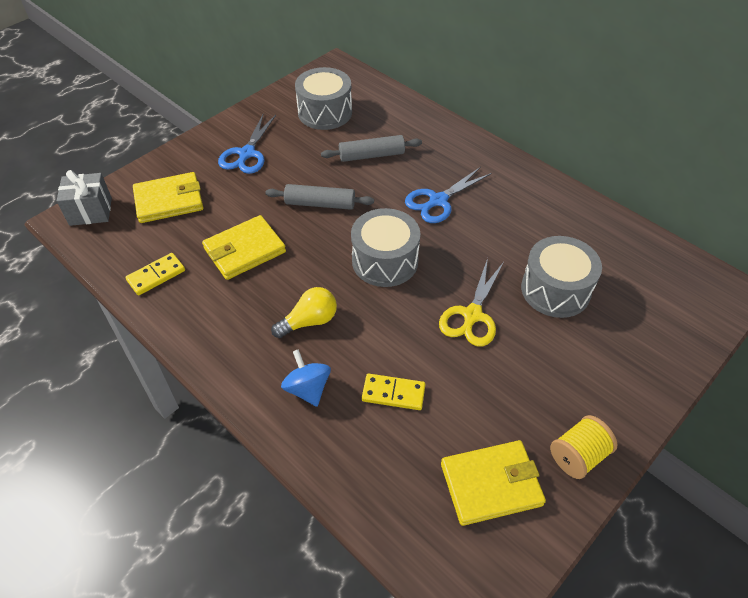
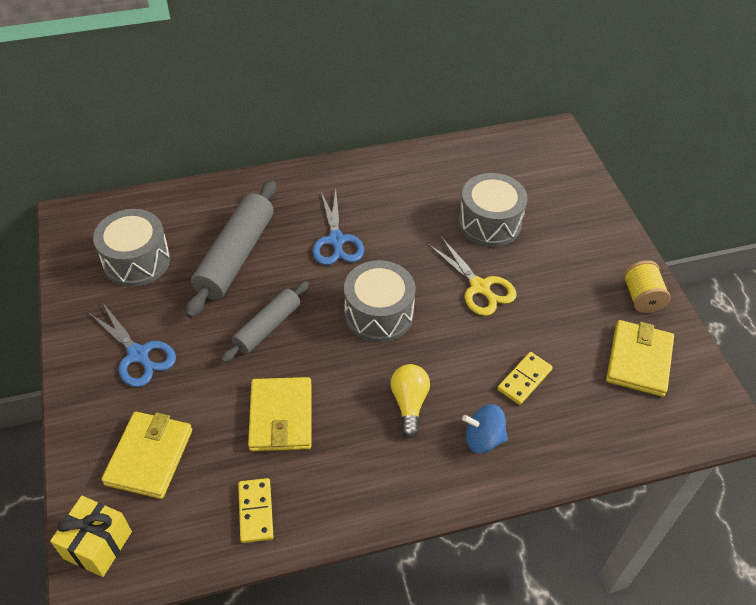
camera: 60 degrees left, 0 degrees up
(90, 211) = (98, 545): grey gift -> yellow gift
(371, 155) = (235, 256): grey rolling pin -> grey rolling pin, size x1.62

